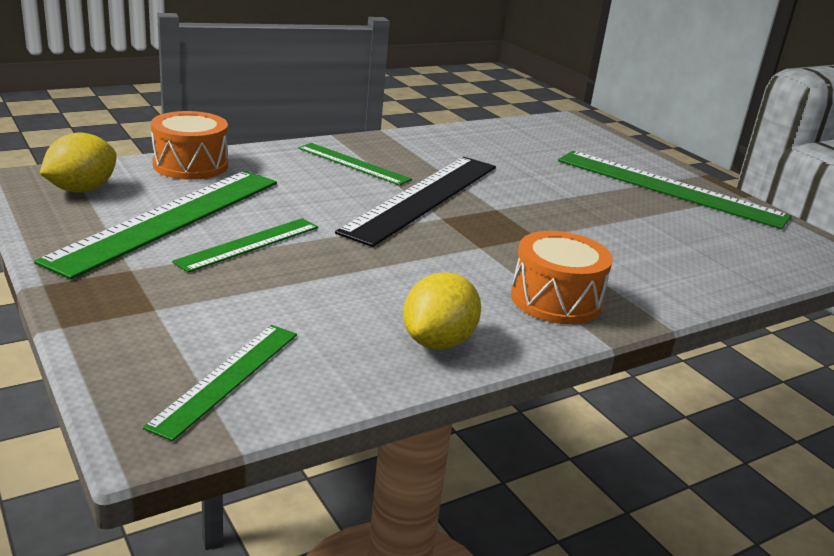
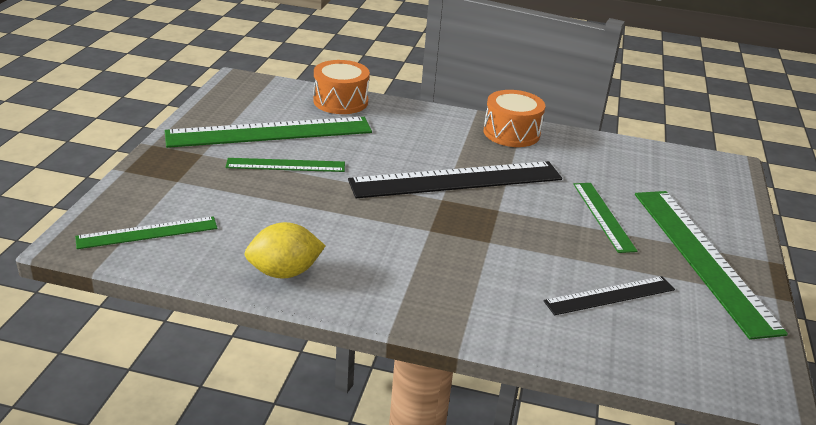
camera: 45 degrees right, 5 degrees up
(82, 190) = (254, 97): yellow lemon -> none
(353, 164) = (451, 137): green ruler -> green ruler (603, 216)
(555, 300) = (411, 288): orange drum -> orange drum (511, 133)
(674, 238) = (610, 295): none -> black ruler

